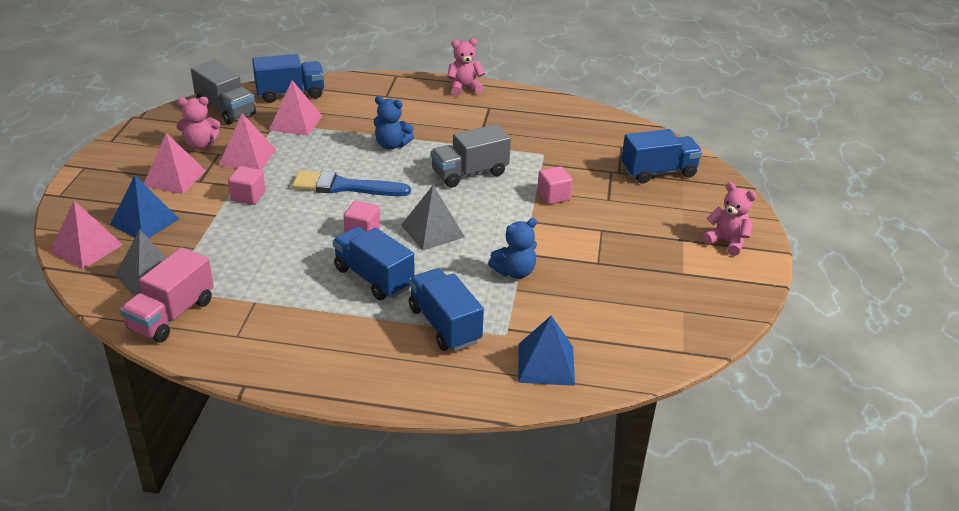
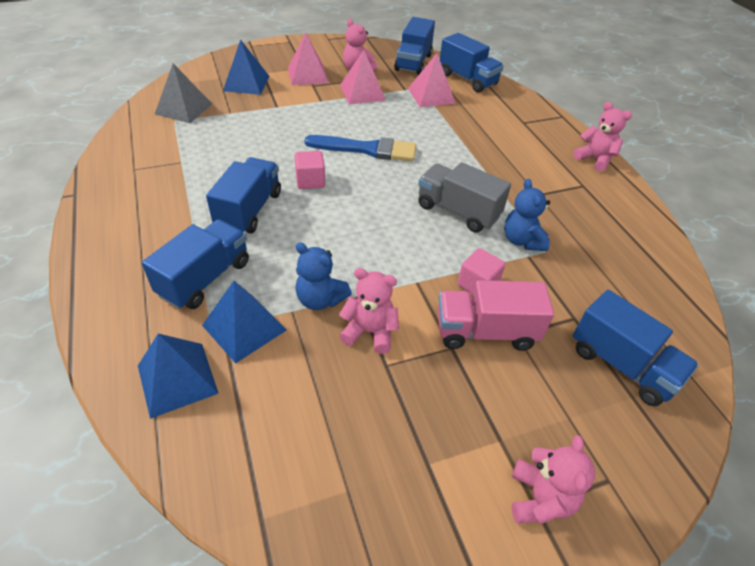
camera: 60 degrees right, 10 degrees up
(86, 248) = (201, 75): pink pyramid -> none
(172, 315) = (145, 133): pink truck -> pink truck (485, 332)
(226, 110) = (413, 62): grey truck -> blue truck
(248, 196) = (312, 111): pink cube -> none
(345, 187) = (367, 149): blue brush -> blue brush turned 120 degrees clockwise
(391, 145) = (453, 151): blue teddy bear -> blue teddy bear (522, 240)
(432, 231) = (344, 220): grey pyramid -> none
(516, 318) = (244, 327): none -> blue pyramid
(563, 259) = (370, 332): none -> pink teddy bear

